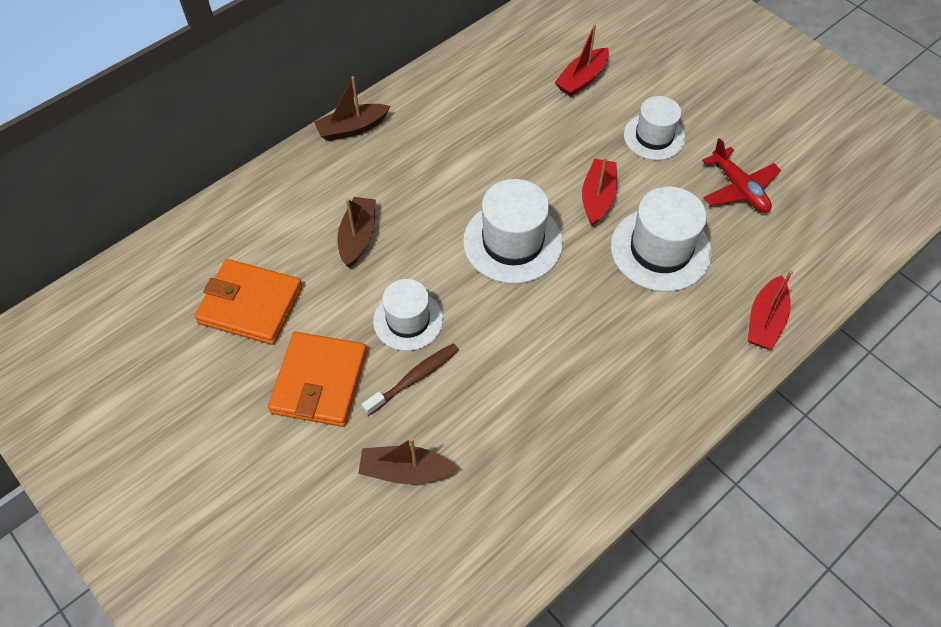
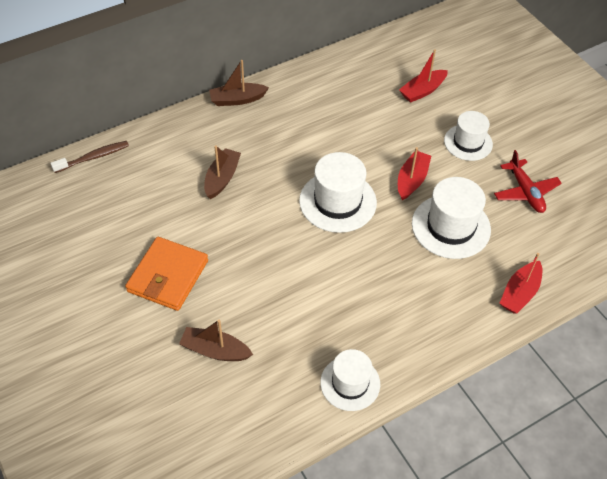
camera: 10 degrees right, 5 degrees down
(250, 304) = (131, 213): orange wallet -> none
(408, 320) = (244, 244): white hat -> white hat (350, 383)
(414, 378) = (238, 286): brown toothbrush -> brown toothbrush (93, 157)

